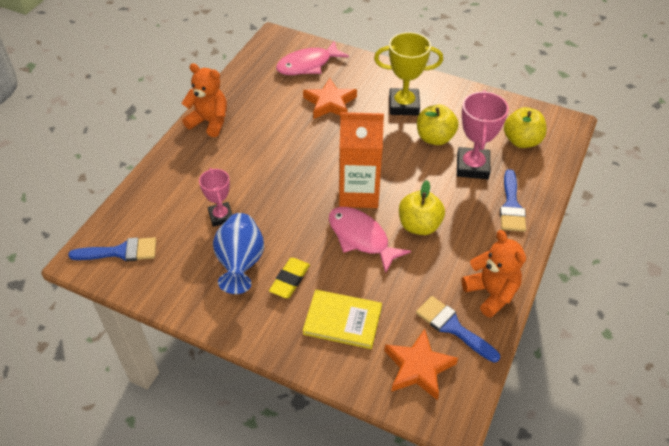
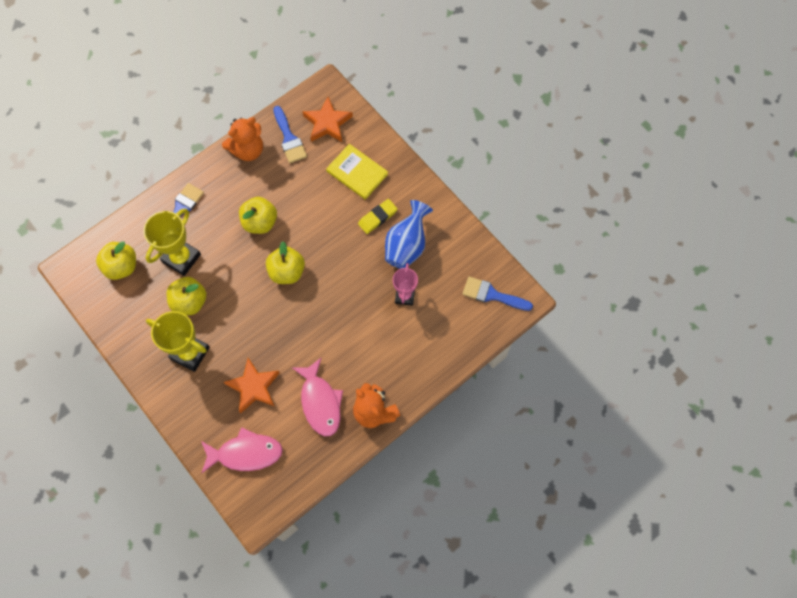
camera: 155 degrees left, 20 degrees up
(359, 193) = (287, 272): orange carton -> yellow apple
(361, 238) = (309, 230): pink fish -> pink fish (320, 402)
(472, 167) = (181, 258): pink trophy -> yellow trophy
(491, 293) = (247, 150): orange teddy bear -> orange teddy bear turned 120 degrees counterclockwise

